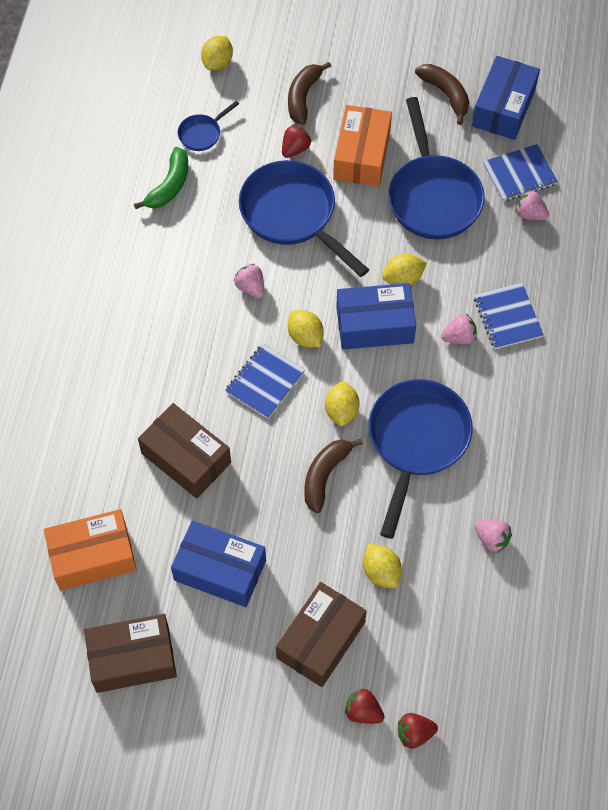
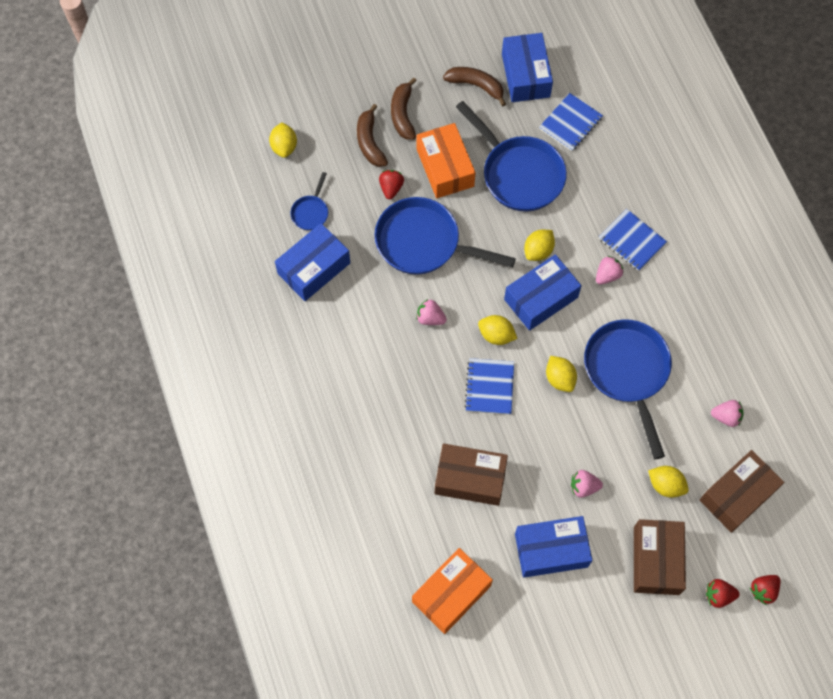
camera: 30 degrees left, 5 degrees up
(132, 659) = (532, 654): brown box -> brown box (737, 495)
(169, 186) = (314, 268): green banana -> blue box
(325, 475) = (579, 435): brown banana -> brown banana (402, 114)
(529, 214) = (597, 151): pink strawberry -> pink strawberry (583, 487)

